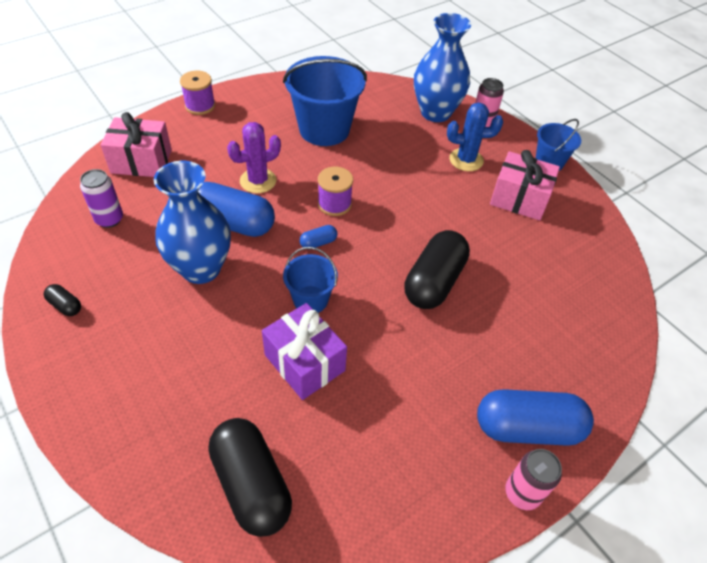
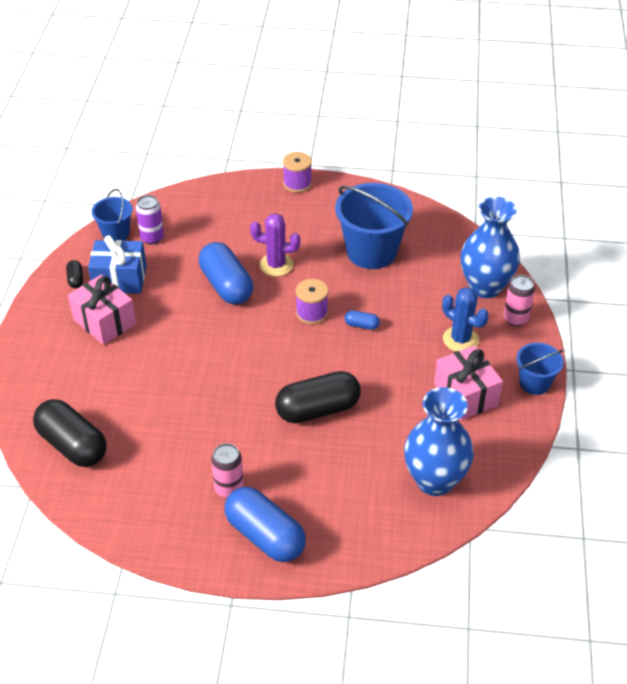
camera: 45 degrees right, 5 degrees down
(117, 277) = (120, 279): none -> blue gift
(141, 161) = (212, 207): pink gift -> pink gift (104, 322)
(201, 268) = (174, 304): blue vase -> blue vase (434, 480)
(251, 484) = (72, 445): black capsule -> black capsule turned 60 degrees counterclockwise
(305, 362) = (173, 402): purple gift -> none
(310, 300) = (220, 367): blue bucket -> blue bucket (116, 233)
(318, 243) = (268, 333): blue capsule -> blue capsule (361, 325)
(522, 493) = (215, 564): pink can -> pink can (229, 488)

